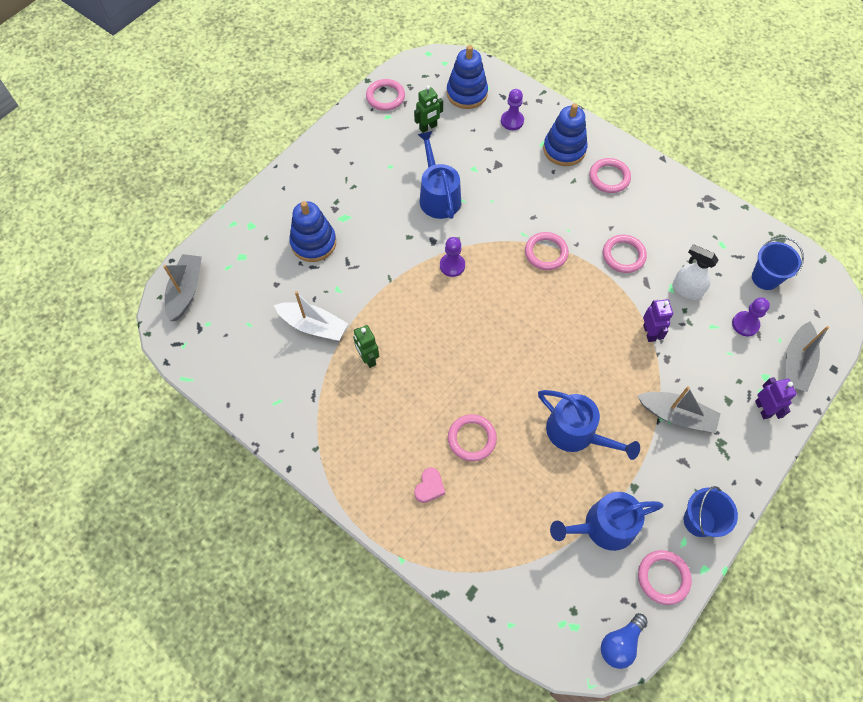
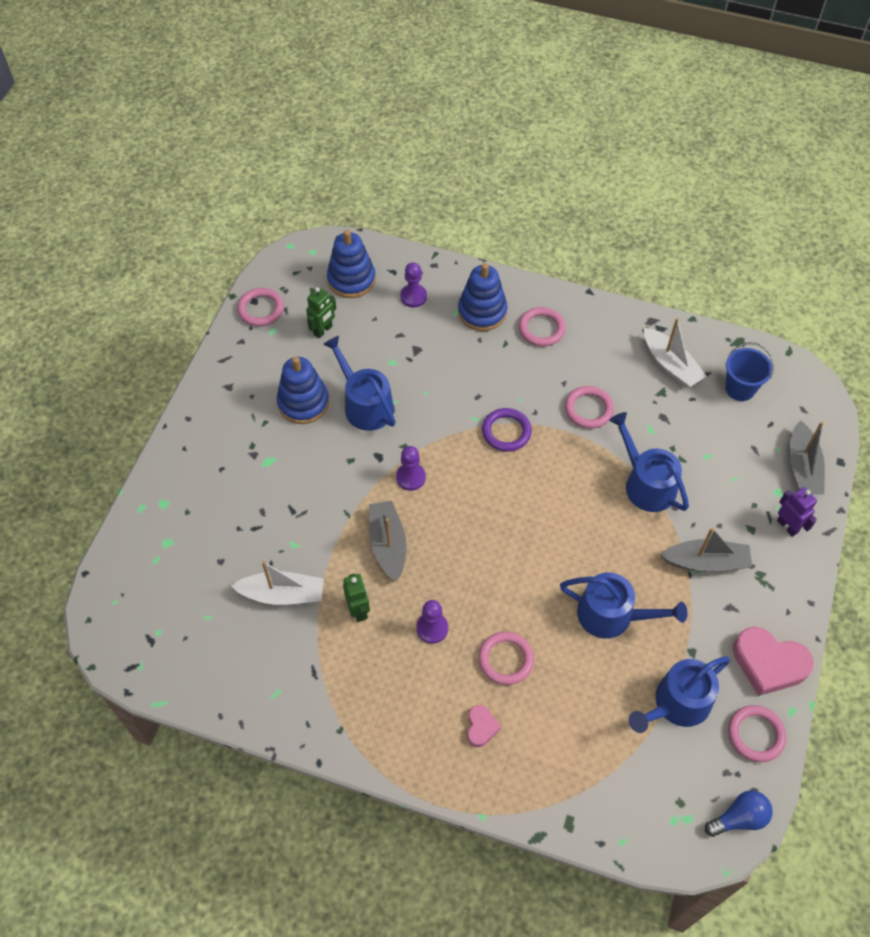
camera: 20 degrees left, 5 degrees down
(186, 291) = (117, 603): grey boat -> grey boat (388, 544)
(313, 243) = (245, 501): blue stacking toy -> blue stacking toy (303, 403)
(368, 358) = (358, 610): green robot -> green robot turned 150 degrees counterclockwise
(546, 253) = (506, 432): pink ring -> purple ring
(620, 643) = (739, 818): blue light bulb -> blue light bulb turned 135 degrees counterclockwise
(649, 333) = (646, 484): purple robot -> blue watering can
(686, 289) = (666, 425): white spray bottle -> none
(699, 521) = (768, 663): blue bucket -> pink heart
(710, 240) = (670, 365): none -> white boat
(745, 324) = (738, 443): purple pawn -> purple pawn (432, 628)

